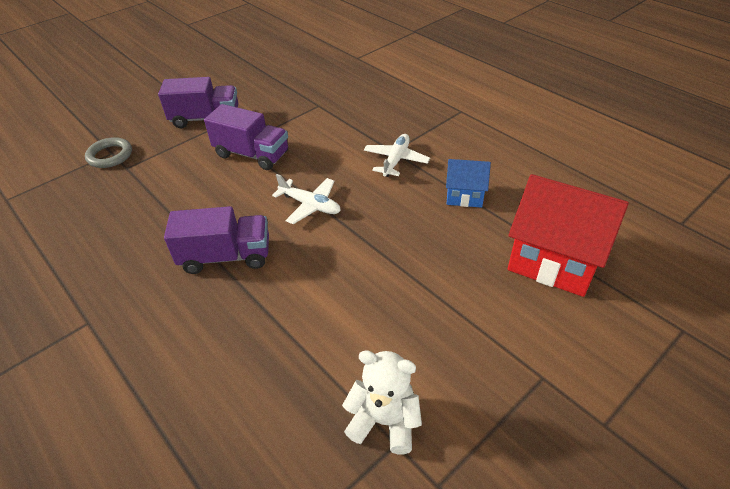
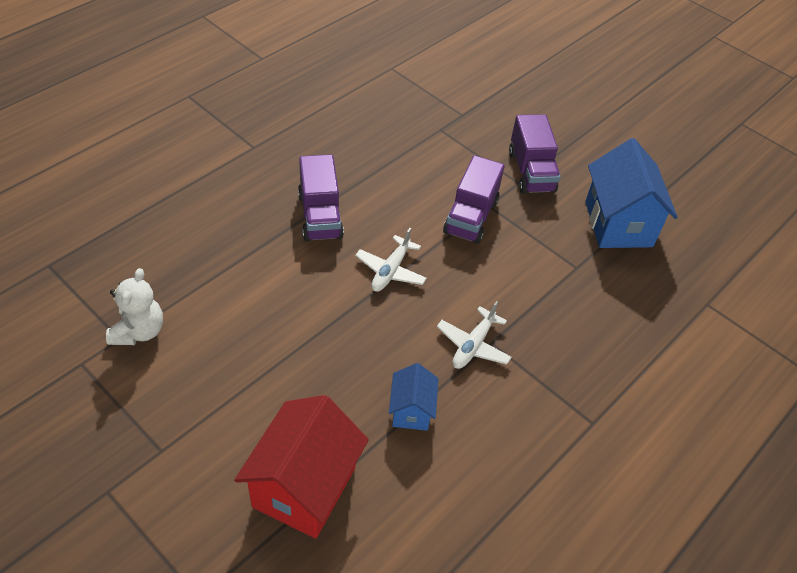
camera: 80 degrees right, 5 degrees up
(110, 156) = (458, 115): grey ring -> none
(276, 83) = (618, 224): none -> blue house
(396, 160) = (473, 345): white plane -> white plane turned 105 degrees clockwise

